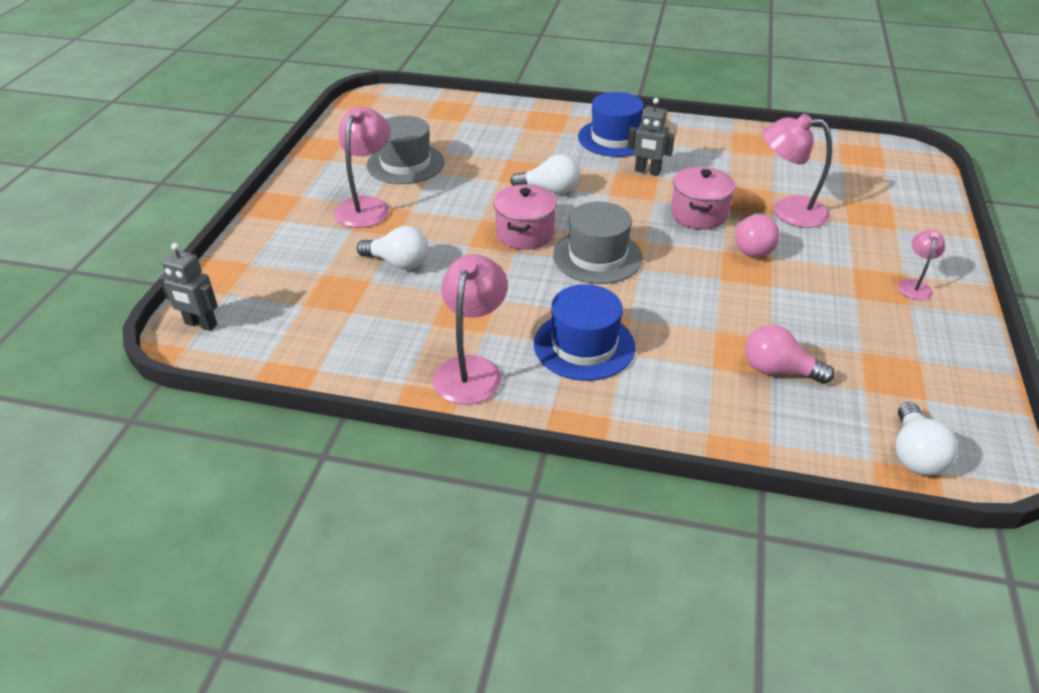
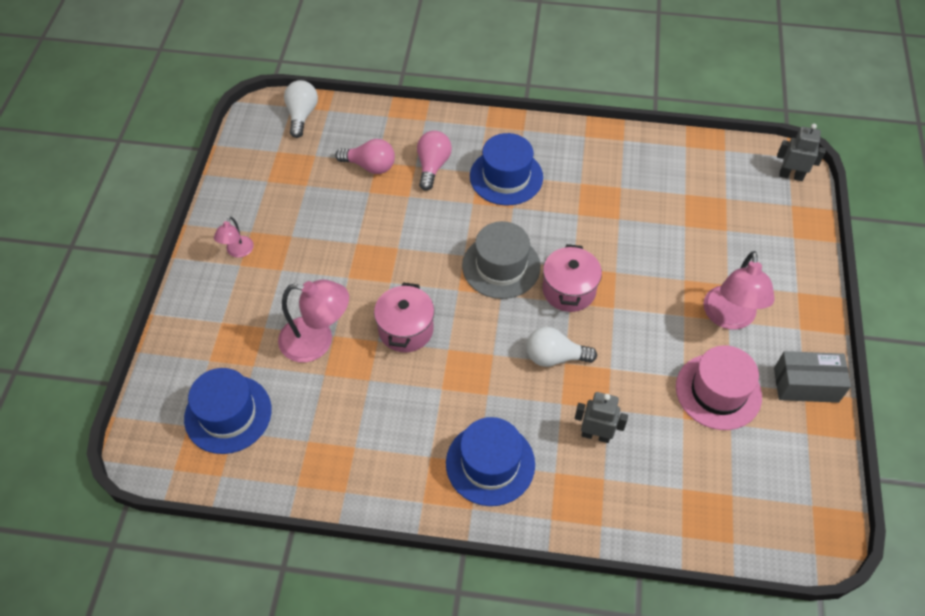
camera: 175 degrees right, 15 degrees up
(324, 163) = (806, 385): none -> grey box
(398, 263) = (669, 246): white light bulb -> none
(405, 164) = (718, 391): grey hat -> pink hat
(471, 369) = (582, 153): pink lamp -> none
(647, 171) = (453, 397): grey robot -> grey robot (595, 435)
(754, 247) = (361, 287): pink light bulb -> pink light bulb (432, 166)
(852, 172) = (228, 414): none -> blue hat

